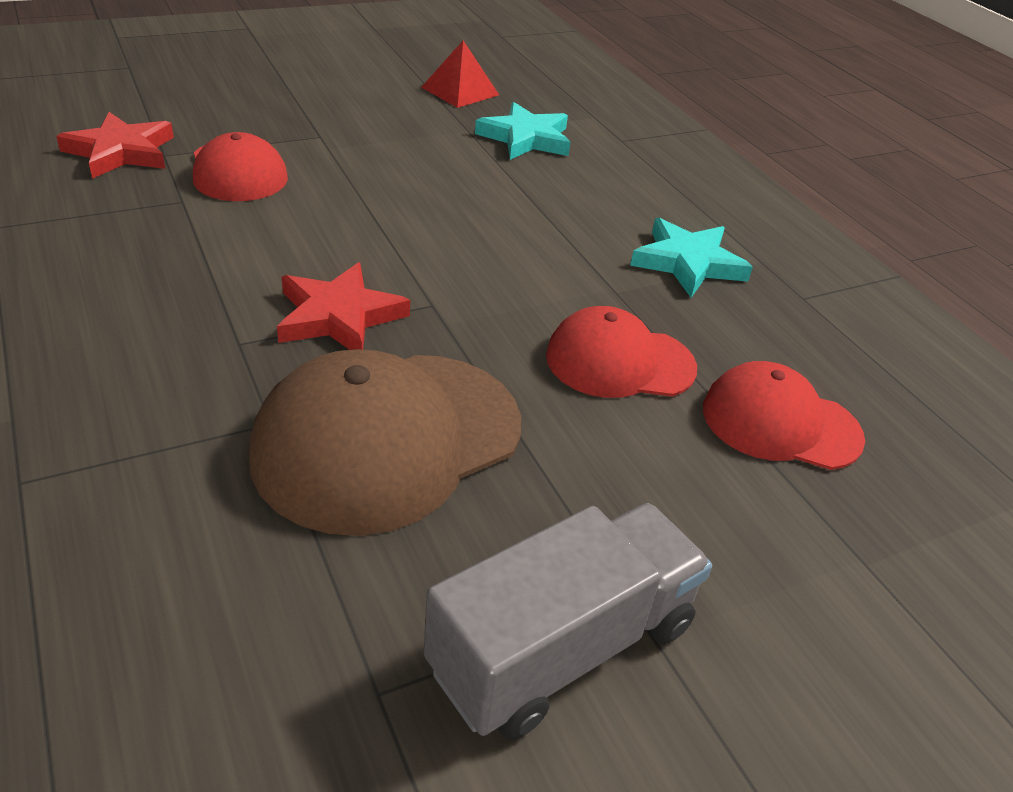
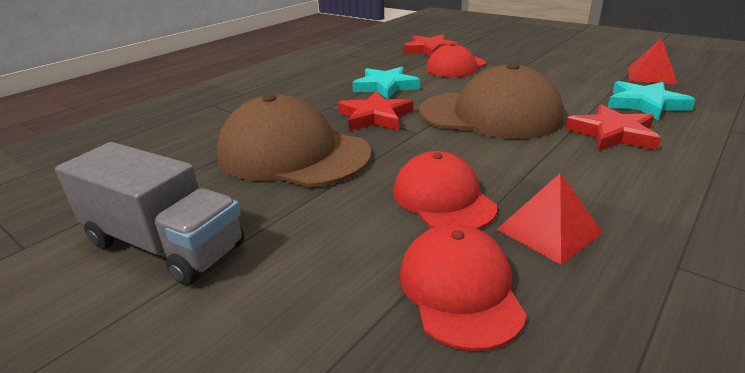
camera: 70 degrees right, 10 degrees down
(443, 231) = (490, 115): none -> brown cap
(572, 193) = (612, 134): none -> red star
(688, 263) = (615, 195): turquoise star -> turquoise star (386, 86)
(721, 329) = (549, 230): none -> red pyramid

